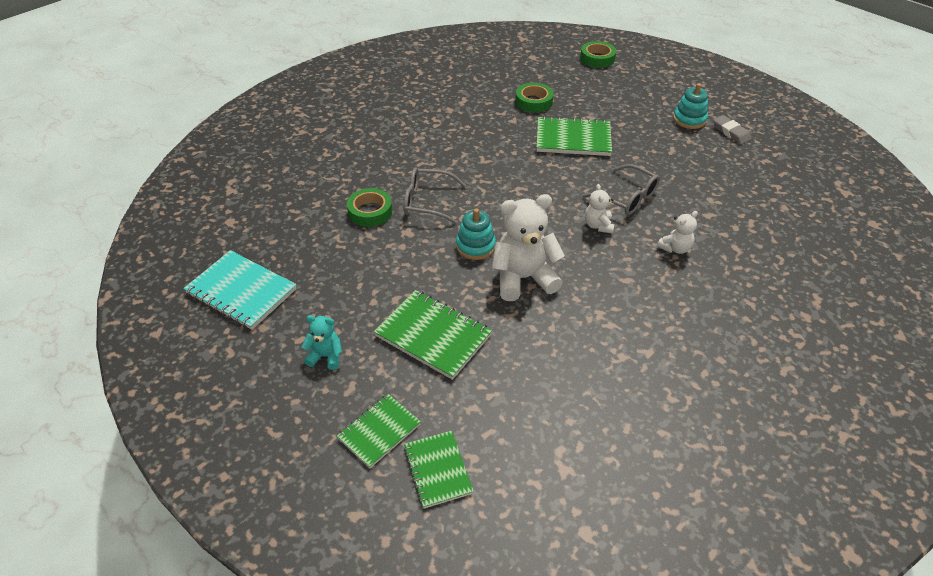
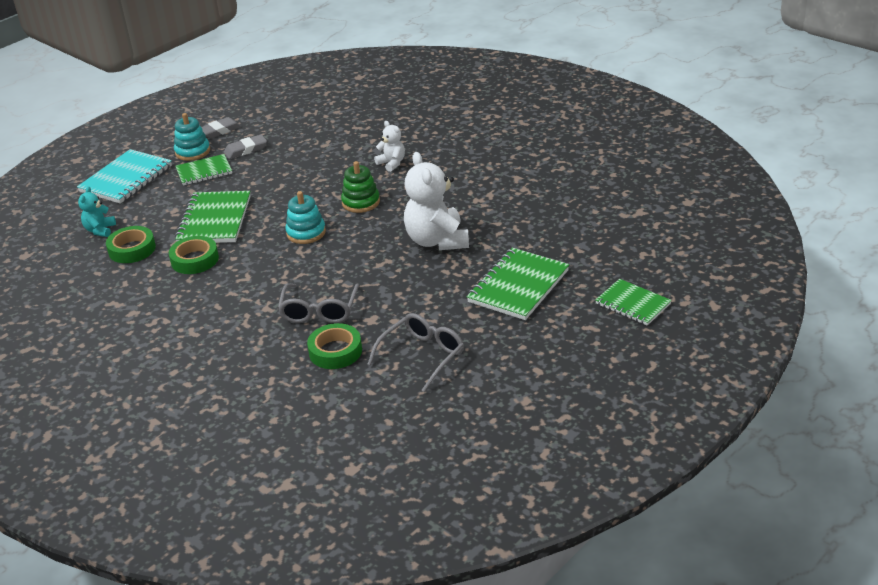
camera: 90 degrees left, 10 degrees down
(241, 292) = (475, 429): turquoise notebook -> turquoise notebook (126, 179)
(326, 356) = (556, 349): turquoise teddy bear -> turquoise teddy bear (100, 230)
(437, 470) = (660, 269): green notebook -> green notebook (204, 171)
(475, 246) = (393, 272): turquoise stacking toy -> turquoise stacking toy (306, 233)
(597, 58) = (47, 208): green tape -> green tape (195, 260)
(598, 225) = (361, 202): white teddy bear -> green stacking toy
(627, 198) = (319, 187): grey glasses -> grey glasses (422, 356)
(695, 150) = (246, 150): none -> grey eraser

